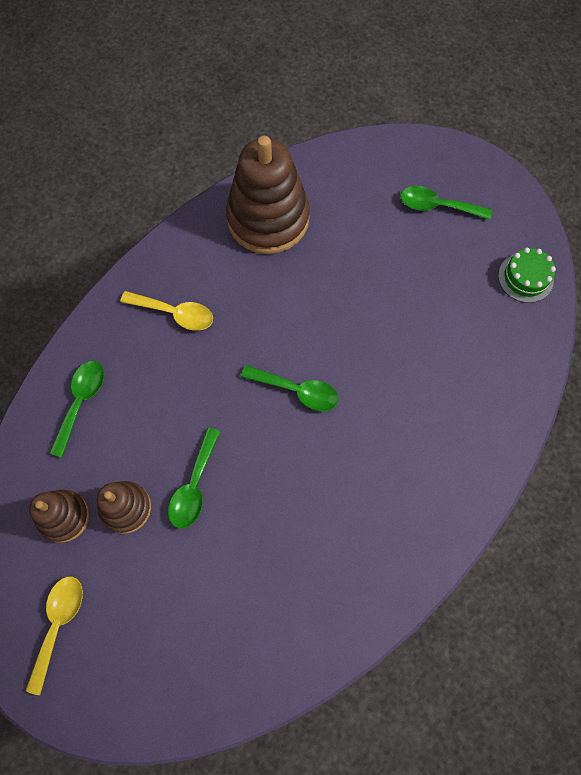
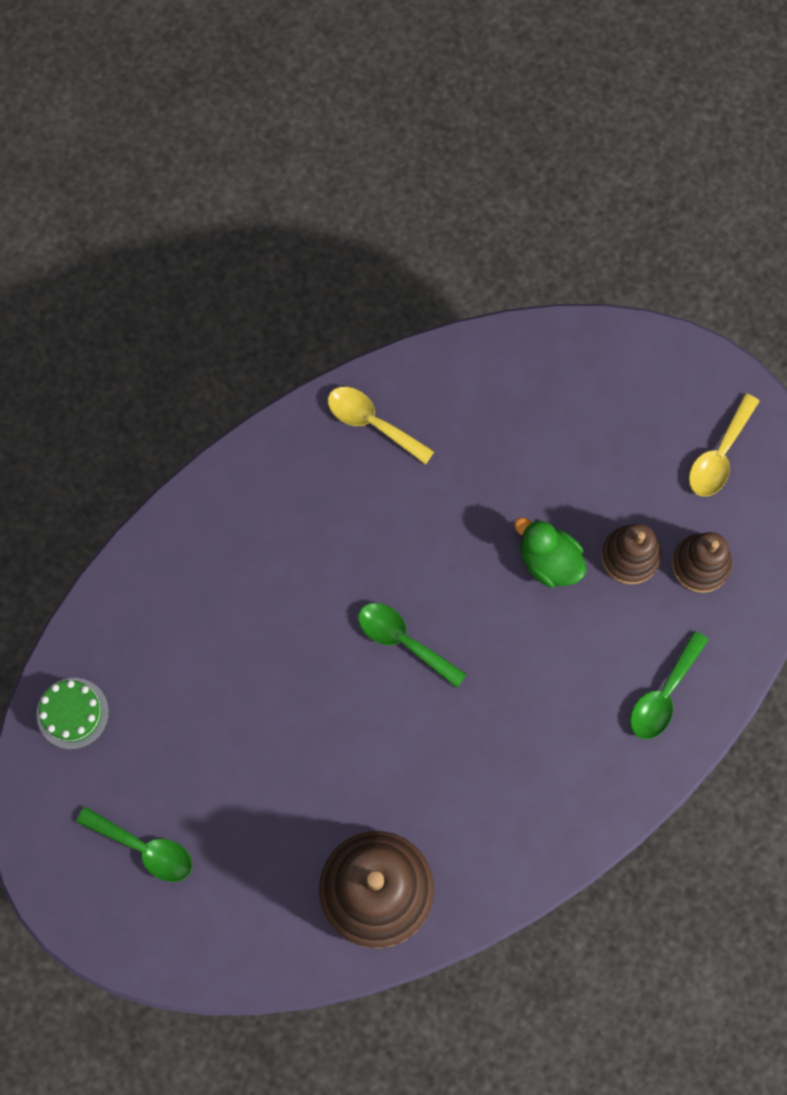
camera: 165 degrees left, 5 degrees up
(174, 313) = (529, 782): yellow spoon -> yellow spoon (372, 423)
(194, 486) = (549, 561): green spoon -> green duck

